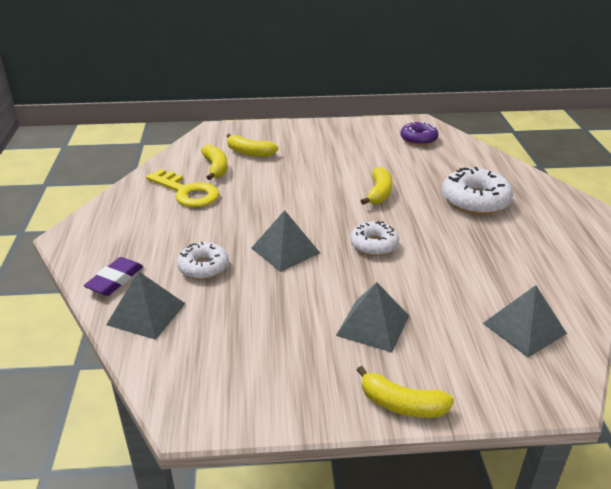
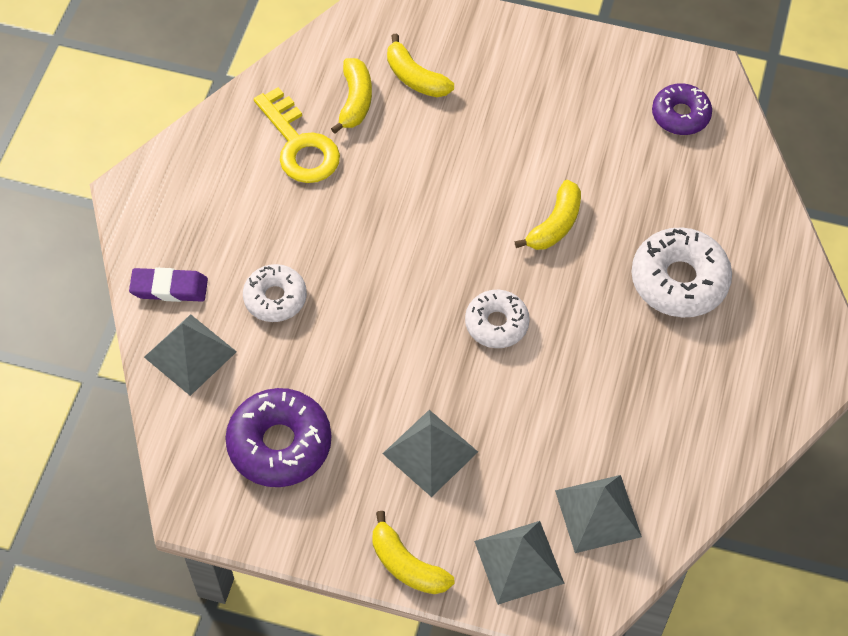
camera: 20 degrees right, 25 degrees up
(115, 280) = (169, 288): purple eraser -> purple eraser turned 45 degrees clockwise
(247, 351) = (280, 444): none -> purple donut
(285, 250) = (383, 299): grey pyramid -> grey pyramid (519, 562)

